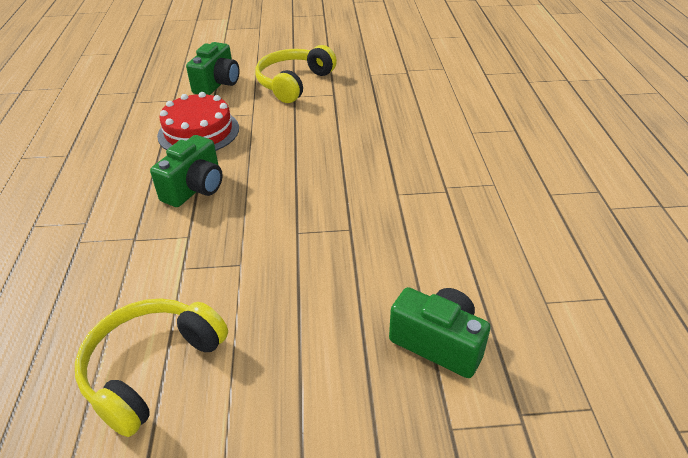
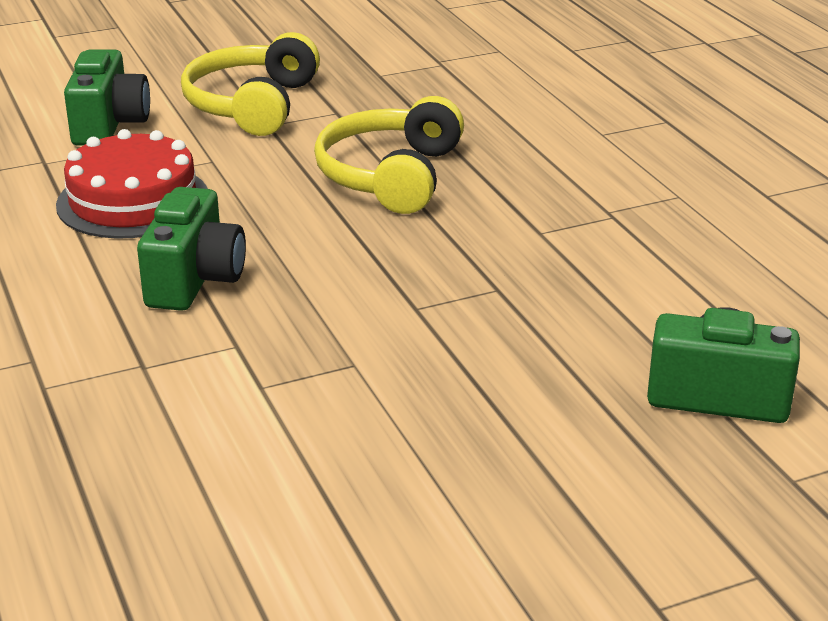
camera: 20 degrees left, 10 degrees down
(151, 368) = (313, 513): yellow headphones -> yellow headphones (391, 176)

